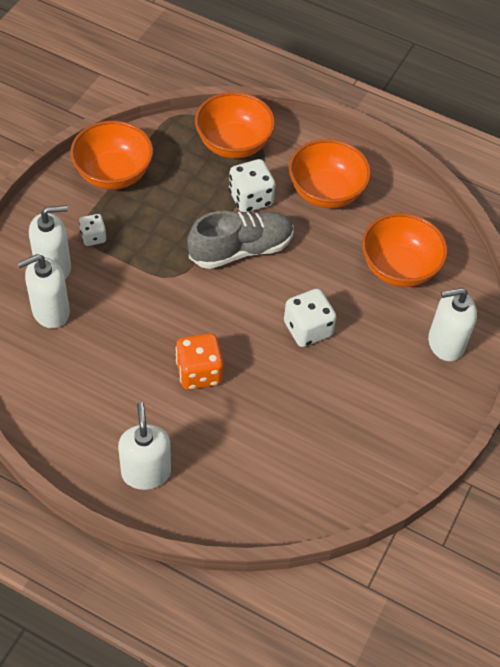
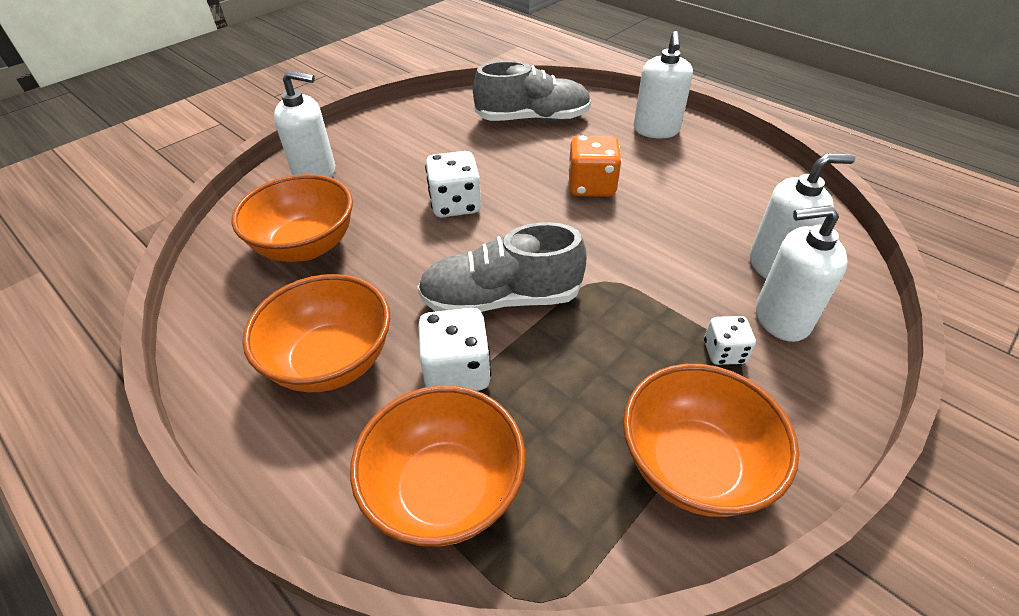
camera: 160 degrees left, 10 degrees down
(279, 467) = (533, 119): none -> grey shoe

